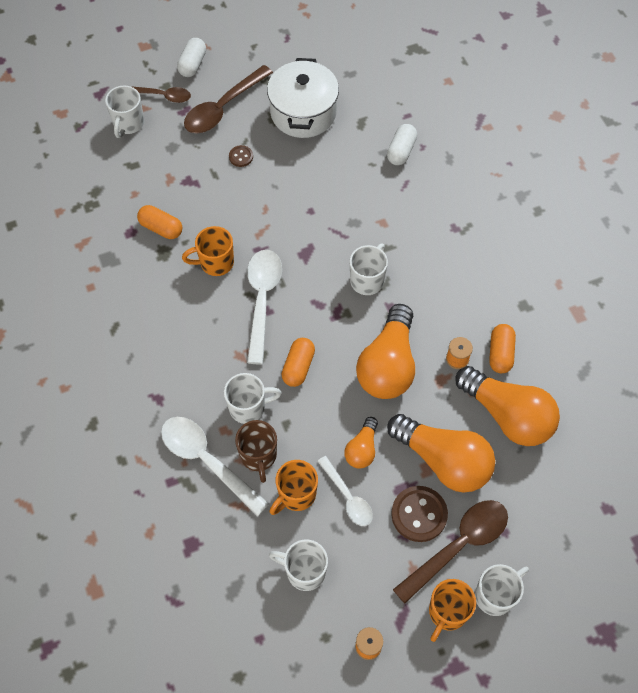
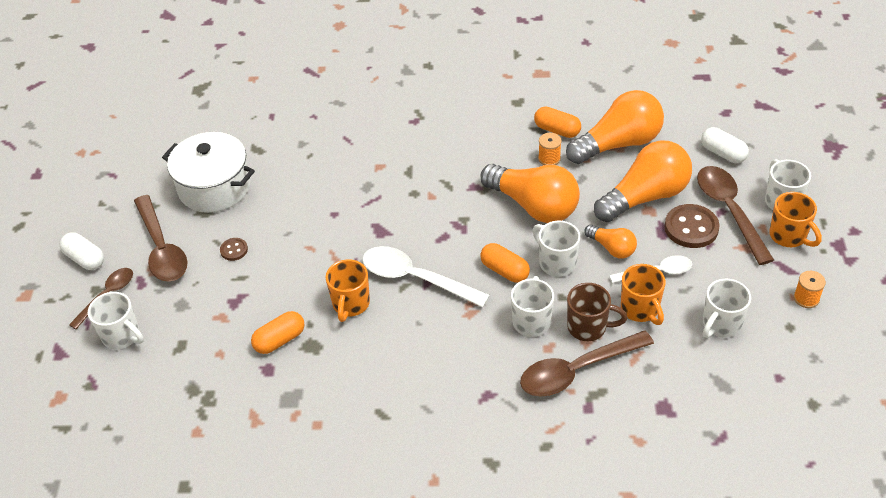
camera: 65 degrees left, 15 degrees down
(207, 461) = (577, 370): white spoon -> brown spoon
(367, 280) = (436, 194): white mug -> white mug (556, 263)
(401, 151) = (308, 131): white capsule -> white capsule (723, 153)

